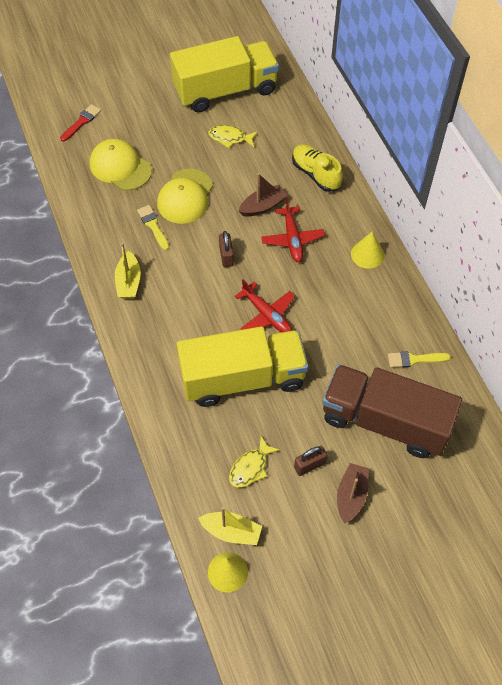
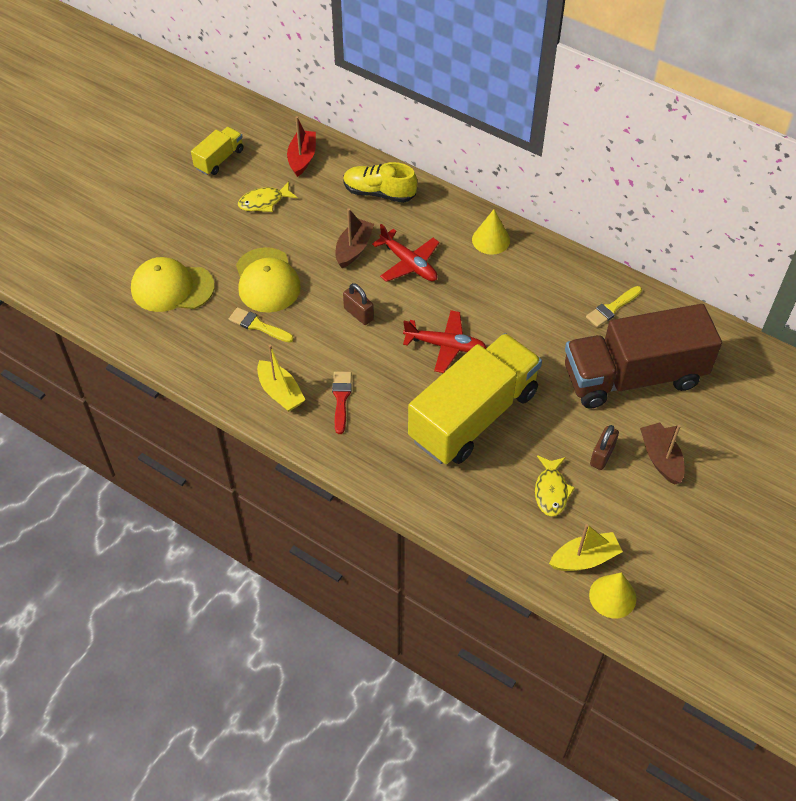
camera: 35 degrees left, 5 degrees down
(82, 122) = (88, 265): red brush -> red brush (341, 398)
(225, 90) = (219, 159): yellow truck -> yellow truck, size x0.45
(283, 119) = (302, 158): none -> red boat

